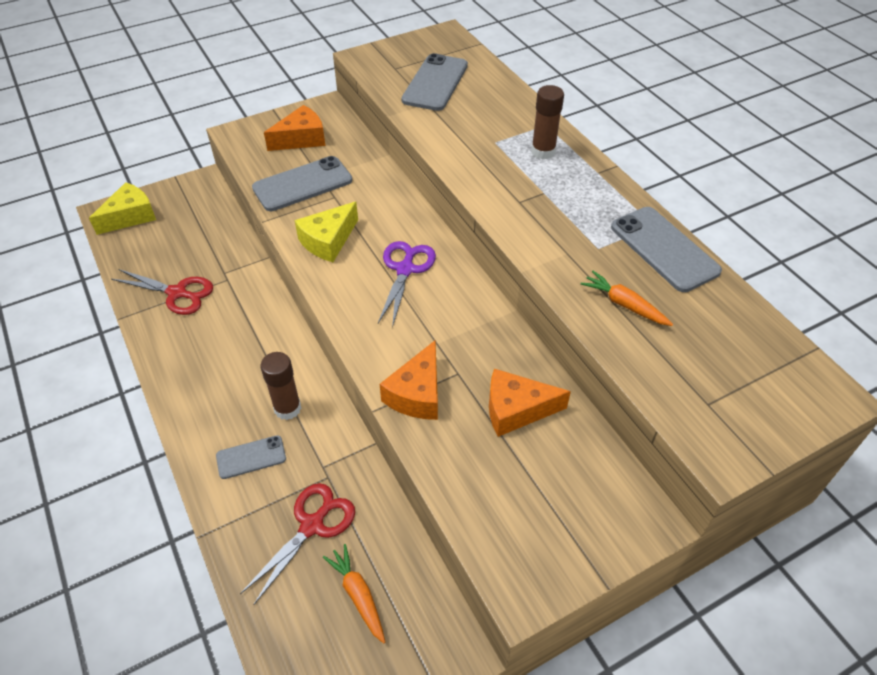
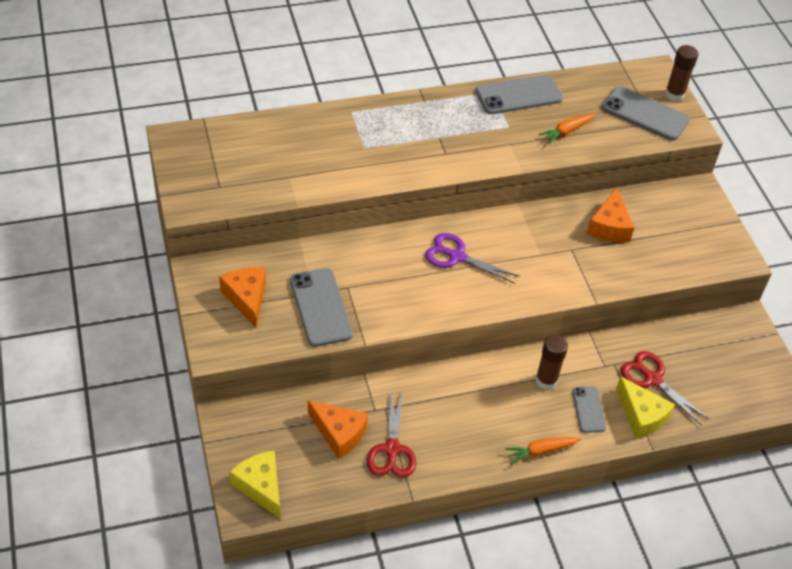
camera: 80 degrees left, 0 degrees up
(177, 293) = (392, 449): red scissors -> red scissors turned 150 degrees clockwise
(328, 241) = (407, 300): yellow cheese -> yellow cheese (641, 416)
(358, 595) = (707, 362): orange carrot -> orange carrot (541, 451)
(417, 394) = (586, 275): orange cheese -> orange cheese (339, 433)
(435, 83) = (258, 164): grey phone -> grey phone (645, 114)
(543, 151) = (387, 123): brown glue stick -> brown glue stick (674, 94)

